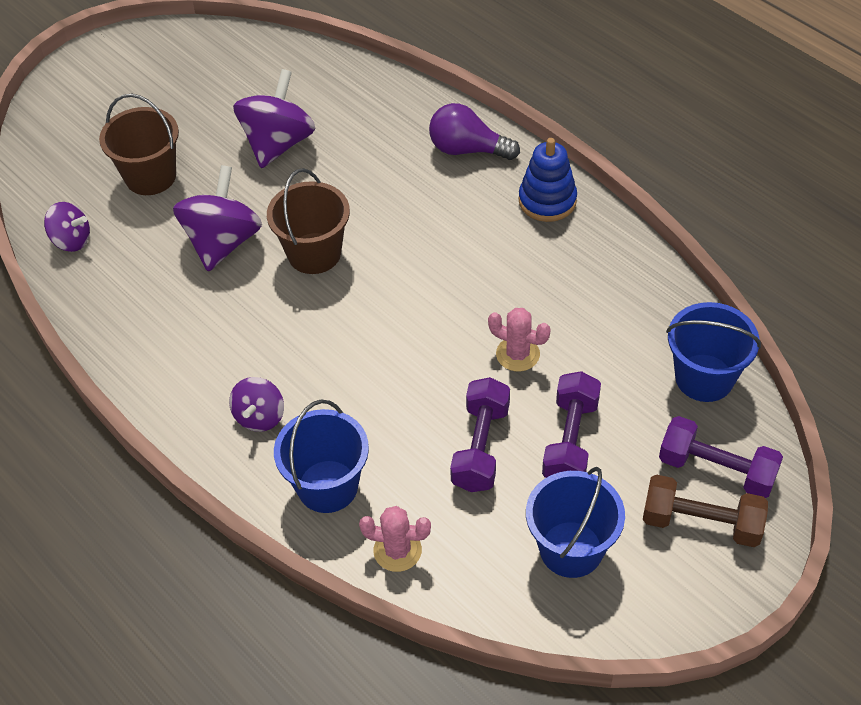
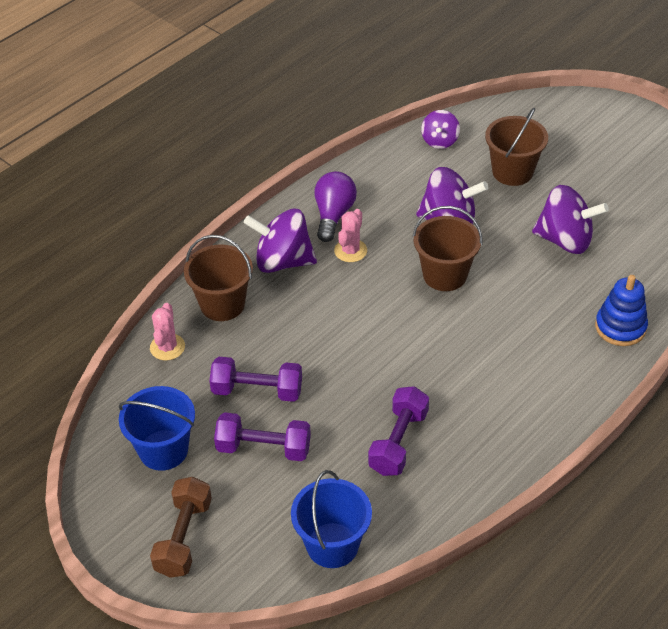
camera: 85 degrees right, 5 degrees down
(260, 417) = (283, 261): purple spinning top -> purple spinning top, size x1.72
(327, 486) = (222, 304): blue bucket -> brown bucket
(467, 149) = (585, 366): purple light bulb -> purple light bulb (333, 215)
(517, 354) = (350, 411): pink cactus -> pink cactus (350, 251)
(547, 201) = (530, 427): blue stacking toy -> blue stacking toy (620, 327)
(716, 470) = (235, 550): purple dumbbell -> purple dumbbell (398, 442)

